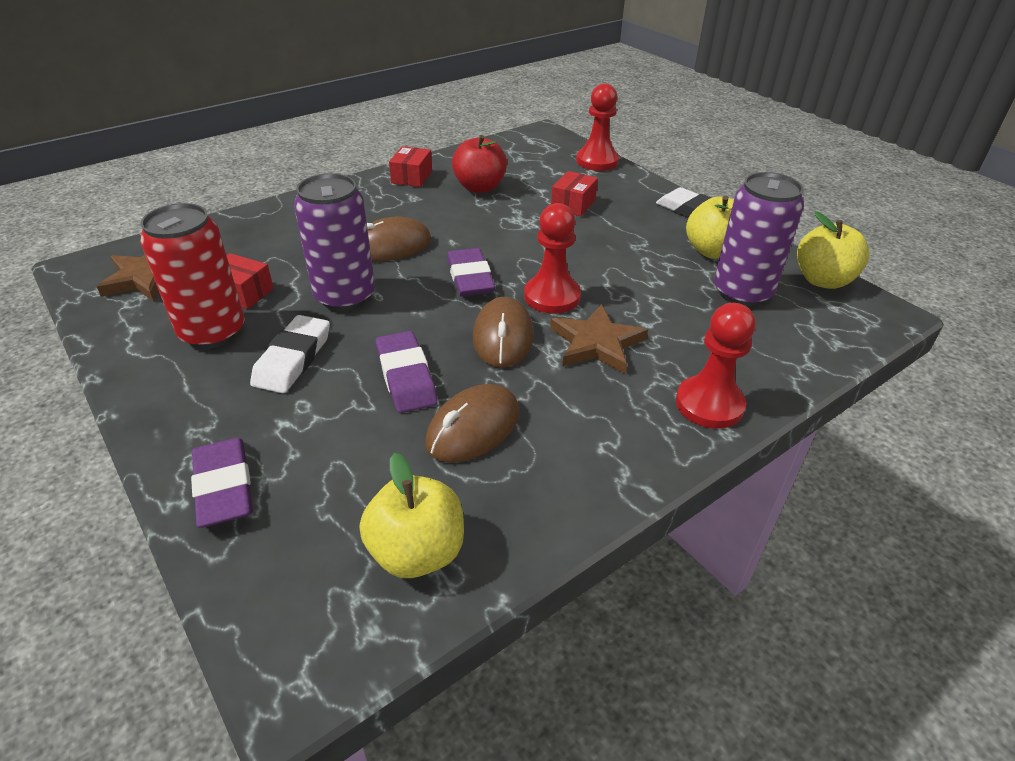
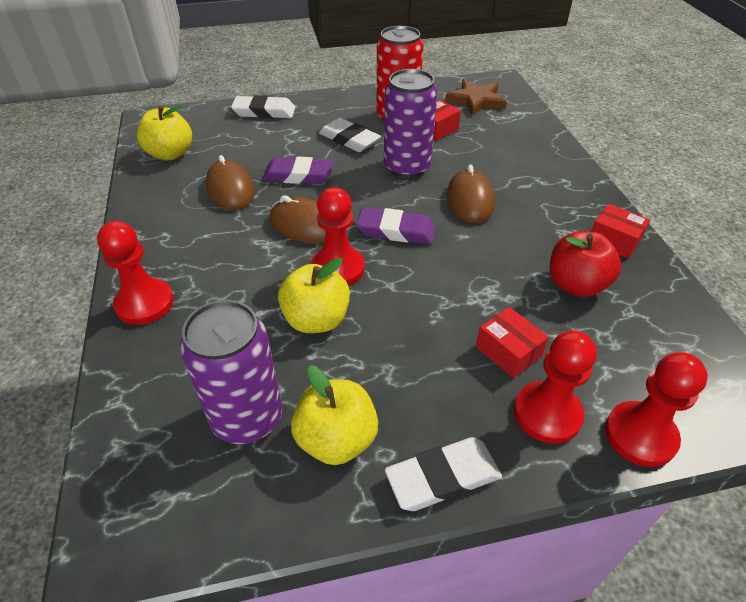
camera: 115 degrees right, 5 degrees up
(224, 487) = (264, 112): purple eraser -> white eraser
(596, 343) = (259, 271): brown star -> none
(611, 187) = (547, 414): none -> red pawn
(822, 280) = (207, 527): yellow apple -> yellow apple (316, 320)

